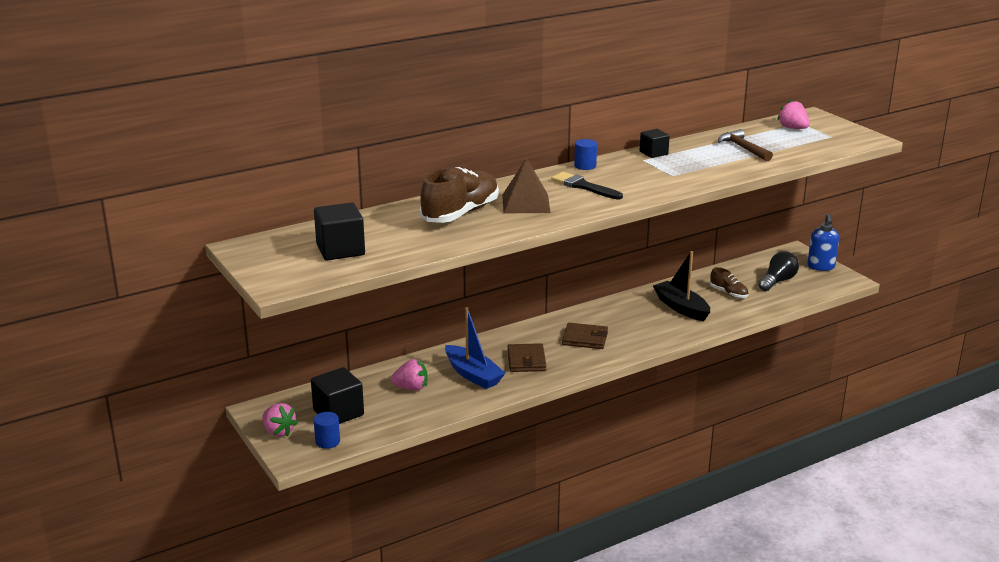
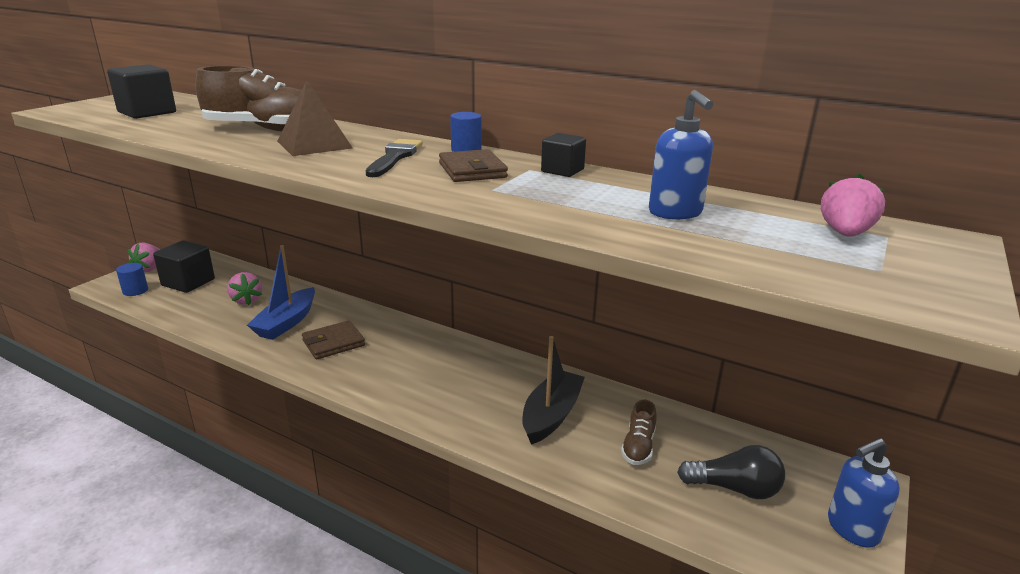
camera: 60 degrees right, 0 degrees up
(585, 339) = (409, 365): brown wallet -> brown wallet (472, 170)
(743, 148) = (675, 213): brown hammer -> blue soap dispenser

